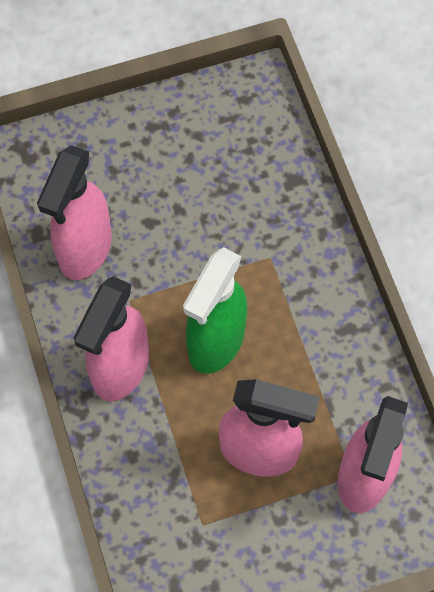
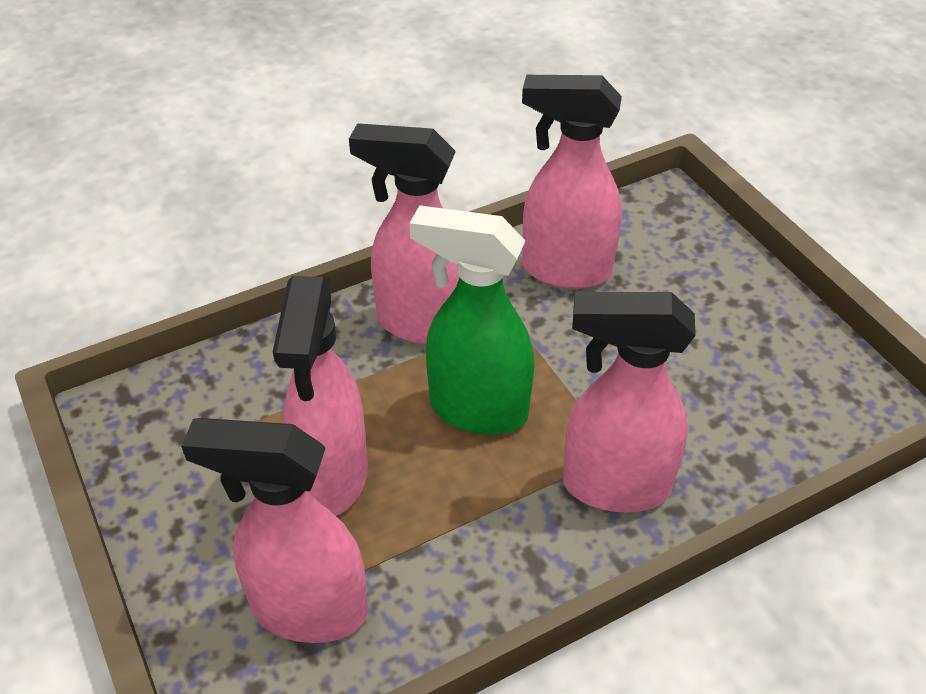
camera: 80 degrees right, 20 degrees down
(298, 266) = (614, 486): none -> pink spray bottle

